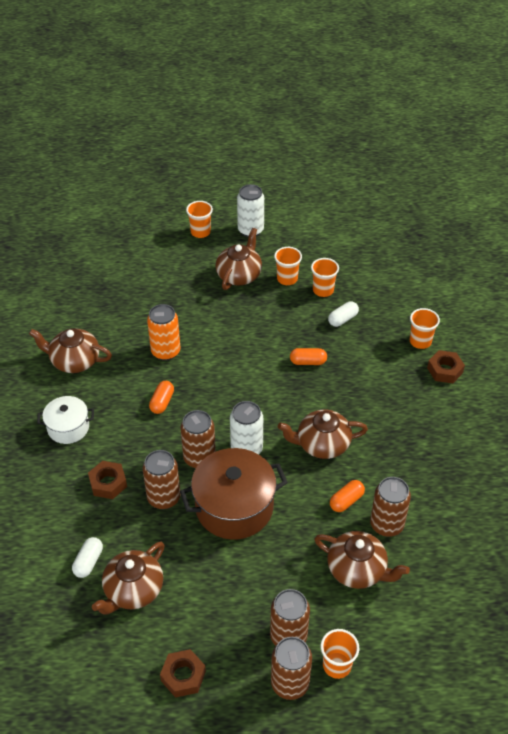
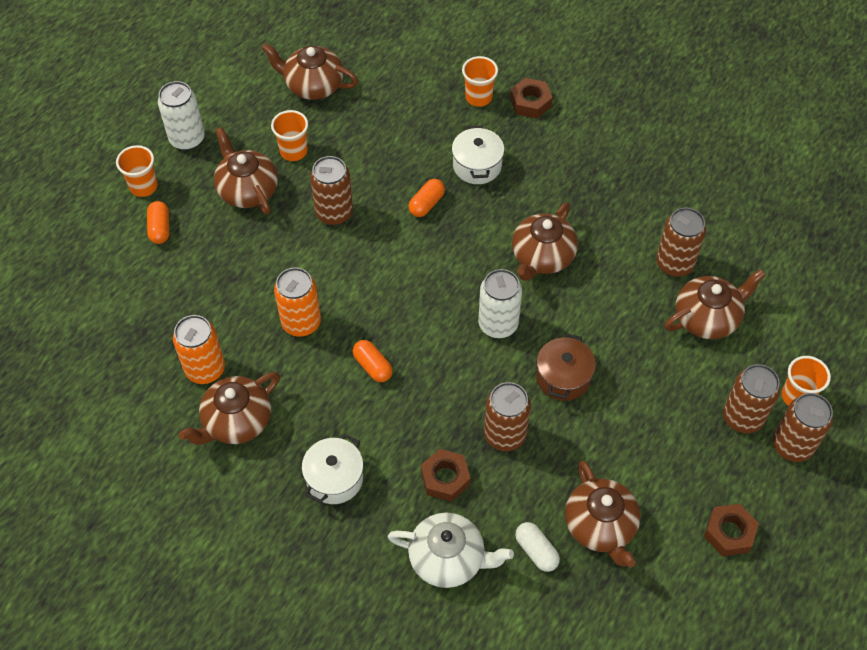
camera: 55 degrees left, 10 degrees up
(51, 516) = (448, 559): none -> white teapot
(99, 328) = (205, 369): none -> orange can
(199, 458) = (477, 373): brown can -> brown can (334, 213)
(234, 507) = (563, 377): brown pot -> brown pot, size x0.57
(323, 290) = (339, 131): orange cup -> none
(343, 319) = (394, 140): white capsule -> none
(346, 259) = (313, 85): none -> brown teapot
(346, 501) = (624, 278): orange capsule -> orange capsule (160, 228)
(363, 370) = (477, 166): none -> white pot

